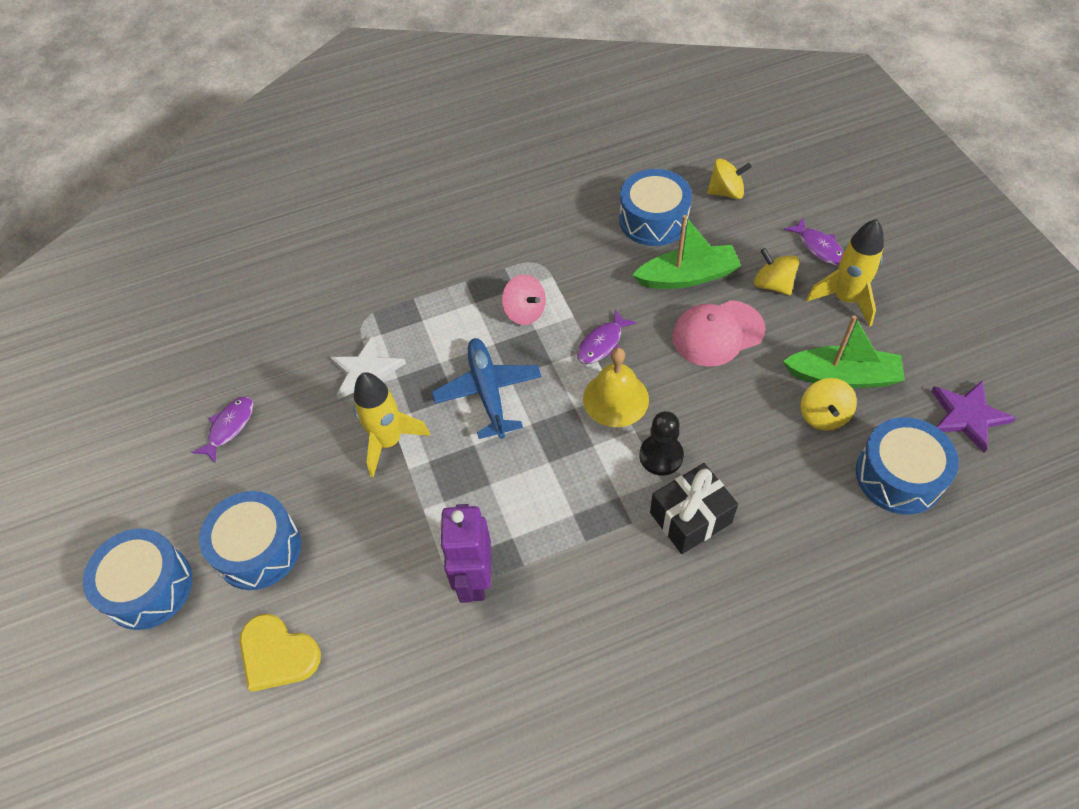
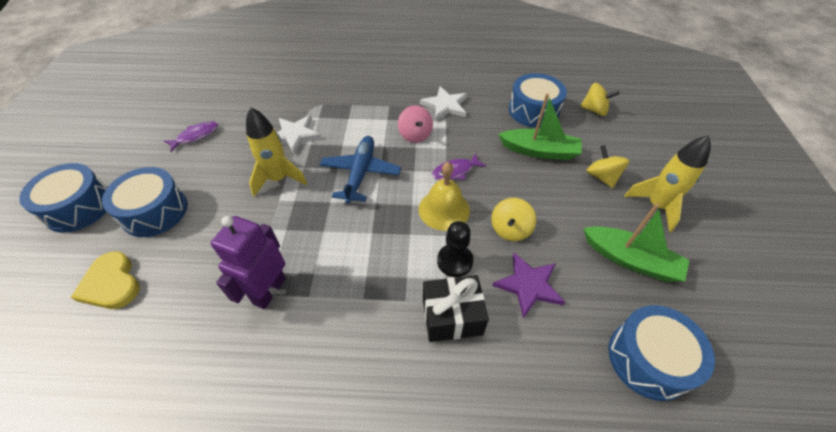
camera: 20 degrees right, 5 degrees down
(539, 253) = (445, 105): none -> white star
(717, 333) = (543, 194): pink cap -> none
(818, 247) = (650, 165): purple fish -> none
(823, 415) = (601, 283): yellow spinning top -> yellow spinning top (510, 229)
(967, 416) = (734, 334): purple star -> purple star (529, 285)

